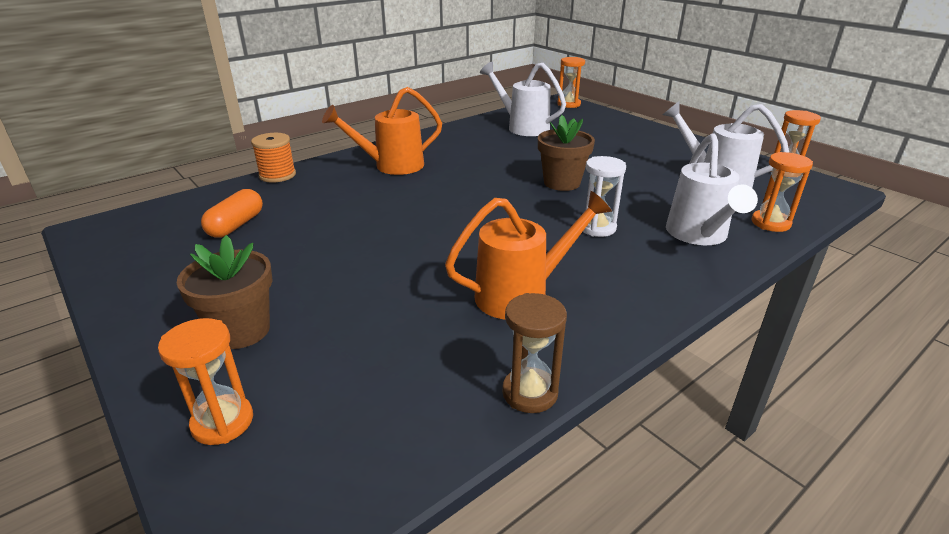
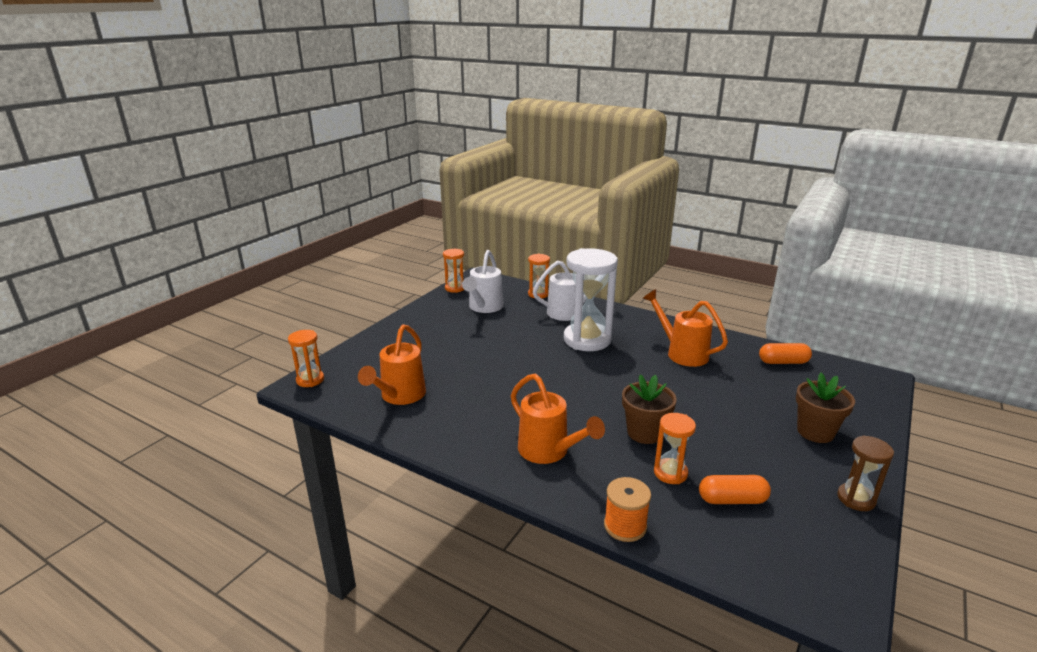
camera: 110 degrees left, 5 degrees down
(222, 422) = (860, 408): orange hourglass -> orange hourglass (670, 473)
(424, 404) = (783, 362): none -> orange capsule
(523, 127) = (400, 396): white watering can -> orange watering can
(529, 393) = (746, 341): brown hourglass -> brown hourglass (856, 499)
(562, 183) = (526, 359): brown flower pot -> brown flower pot (644, 433)
(597, 228) = (587, 340): white hourglass -> white hourglass, size x1.96

